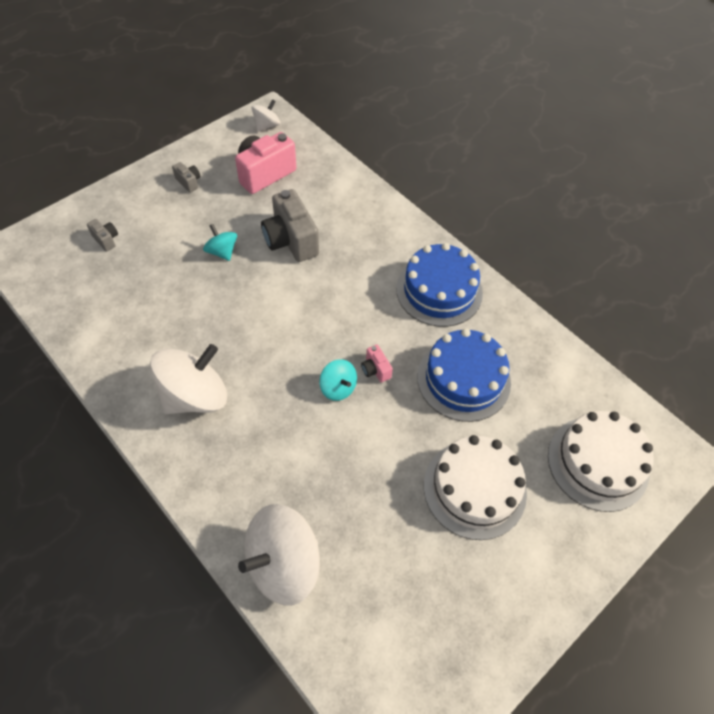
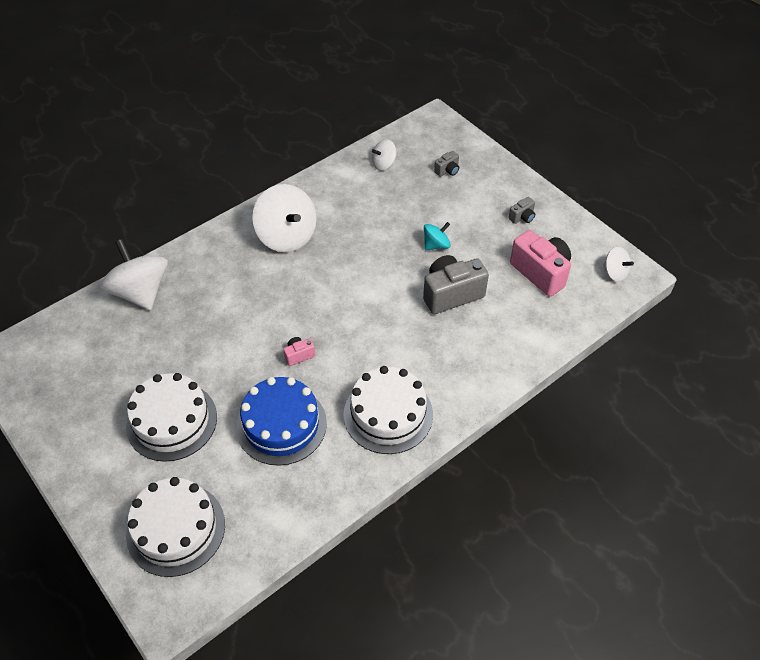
camera: 95 degrees right, 5 degrees down
(82, 300) = (383, 164): none -> white spinning top
(338, 388) = (283, 327): turquoise spinning top -> none
(439, 291) = (388, 414): blue cake -> white cake

